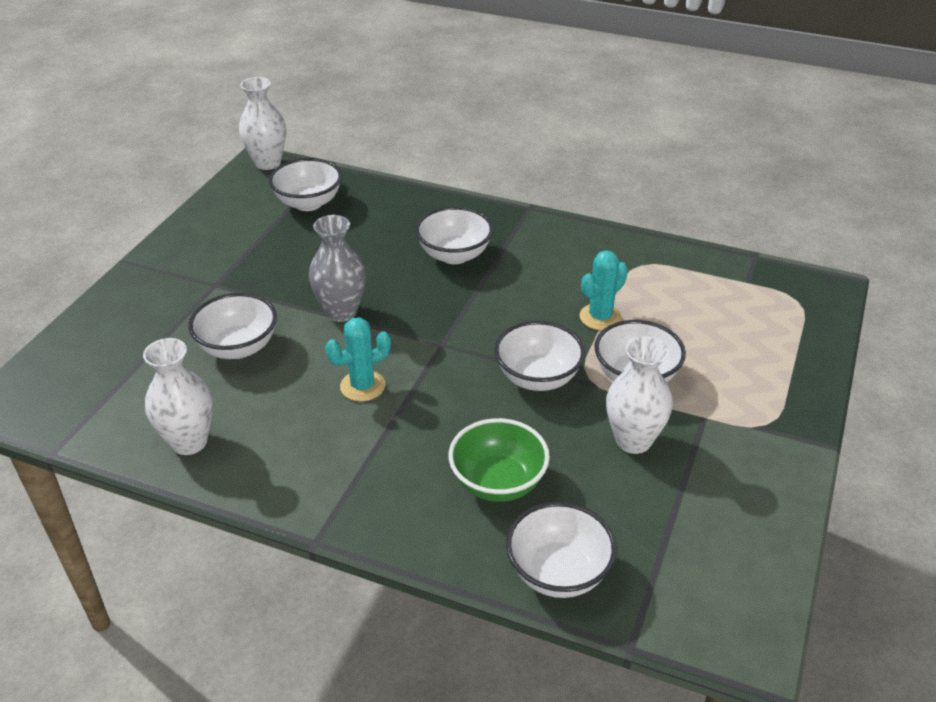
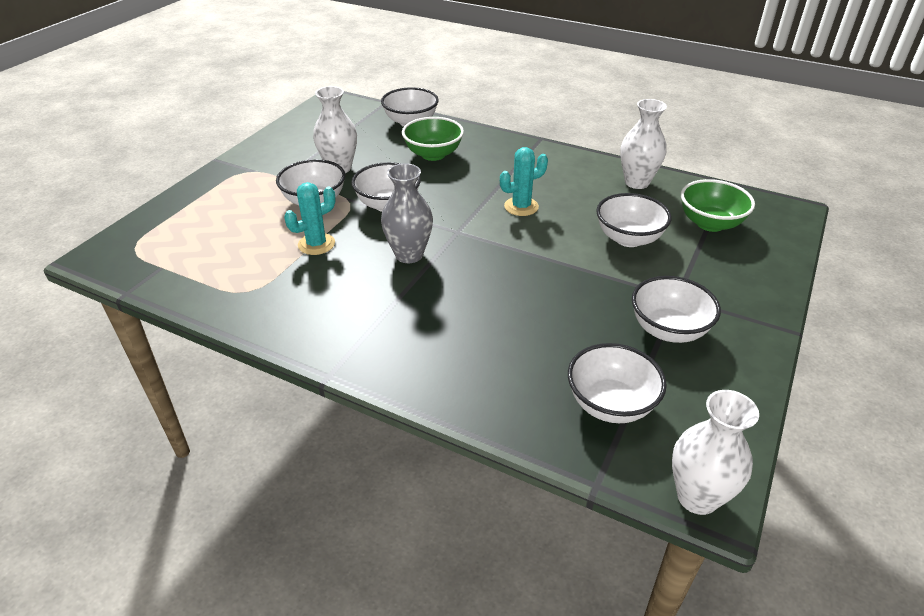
camera: 175 degrees left, 0 degrees up
(126, 375) = (710, 223): none -> green bowl
(341, 312) = (546, 262): grey vase -> grey vase (409, 255)
(454, 255) = (433, 314): white bowl -> white bowl (668, 330)

